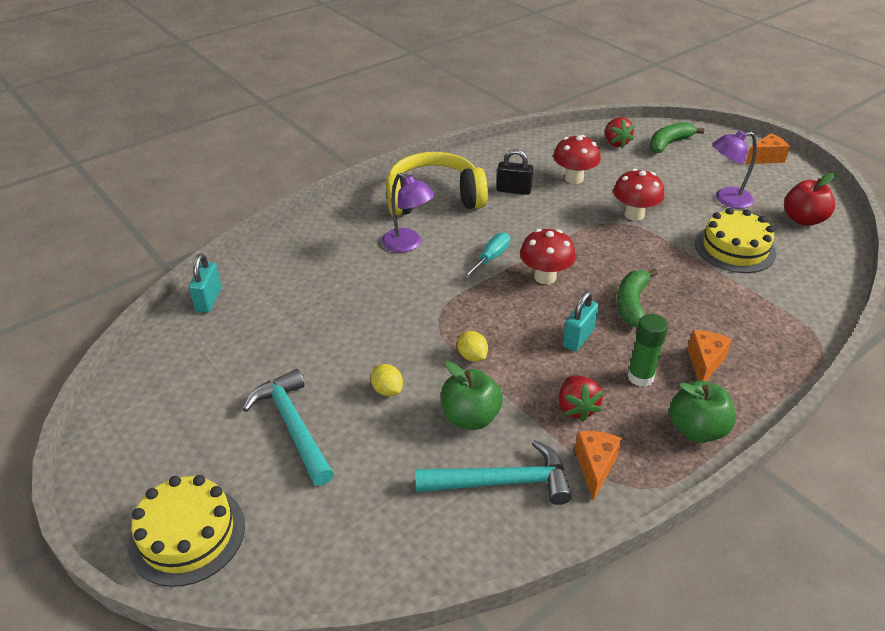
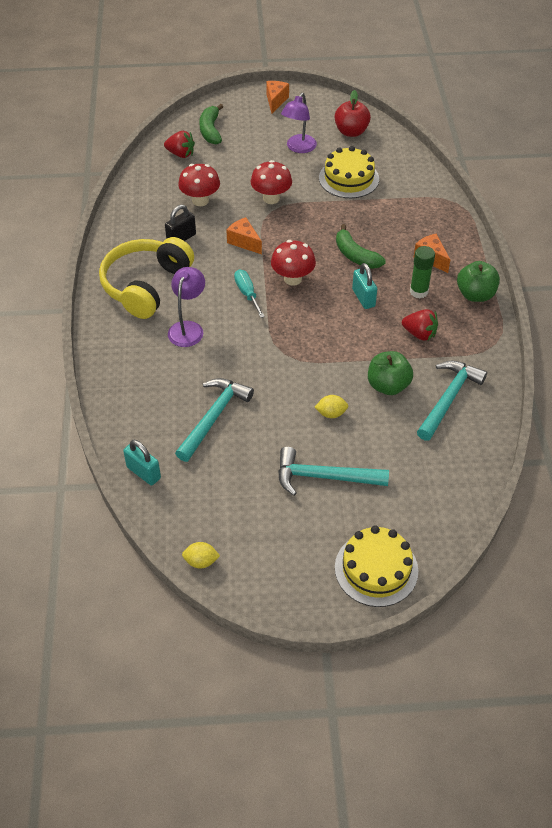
camera: 55 degrees left, 10 degrees up
(311, 310) = (213, 417): none -> turquoise hammer
(408, 244) = (188, 328): purple lamp -> purple lamp turned 60 degrees counterclockwise
(472, 356) = (336, 356): yellow lemon -> yellow lemon (201, 561)
(595, 467) = (468, 352): orange cheese -> orange cheese (244, 242)

